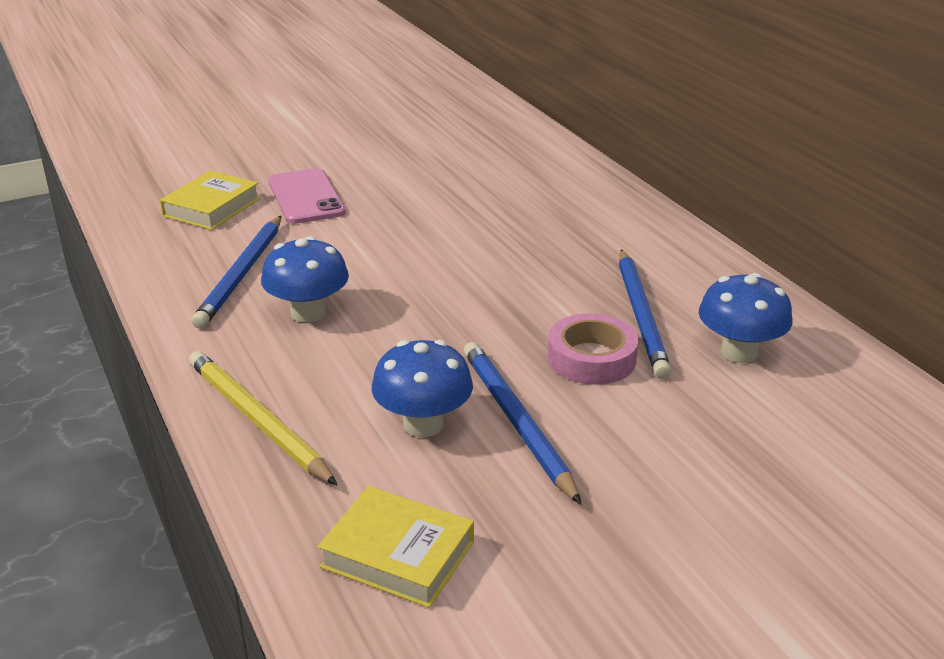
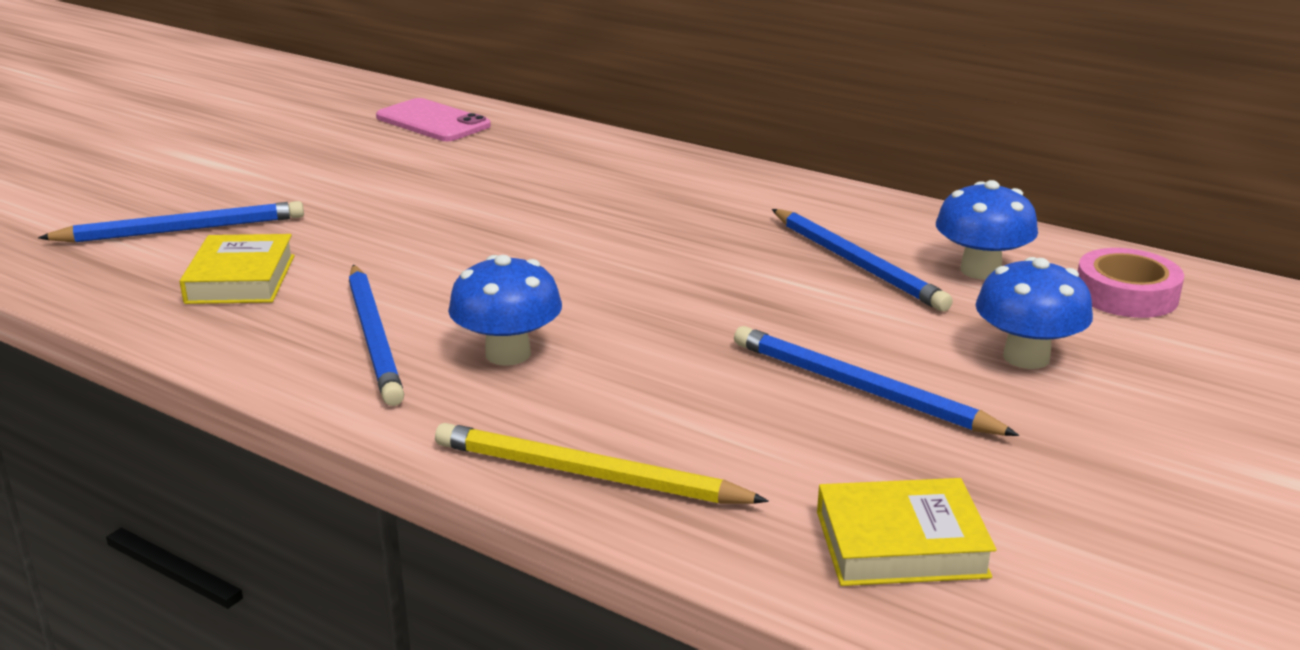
camera: 30 degrees left, 5 degrees down
(216, 161) = (181, 230): none -> blue pencil
(306, 197) = (352, 241): pink phone -> pink phone (433, 121)
(423, 424) = (773, 420): blue mushroom -> blue mushroom (1026, 357)
(591, 358) = (859, 313): pink tape -> pink tape (1126, 294)

